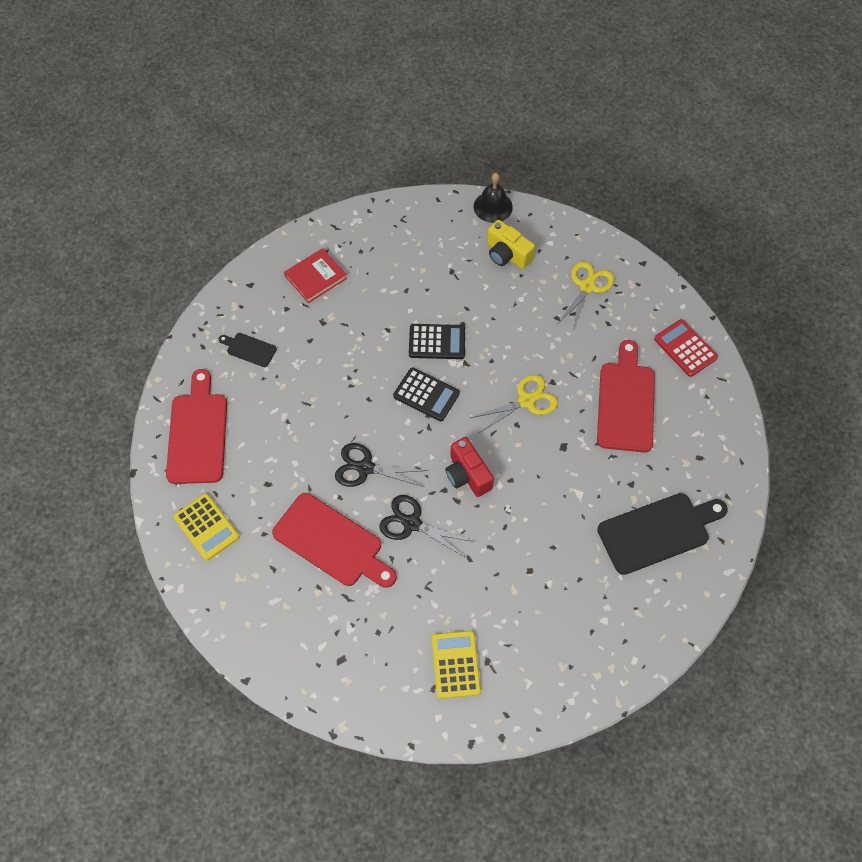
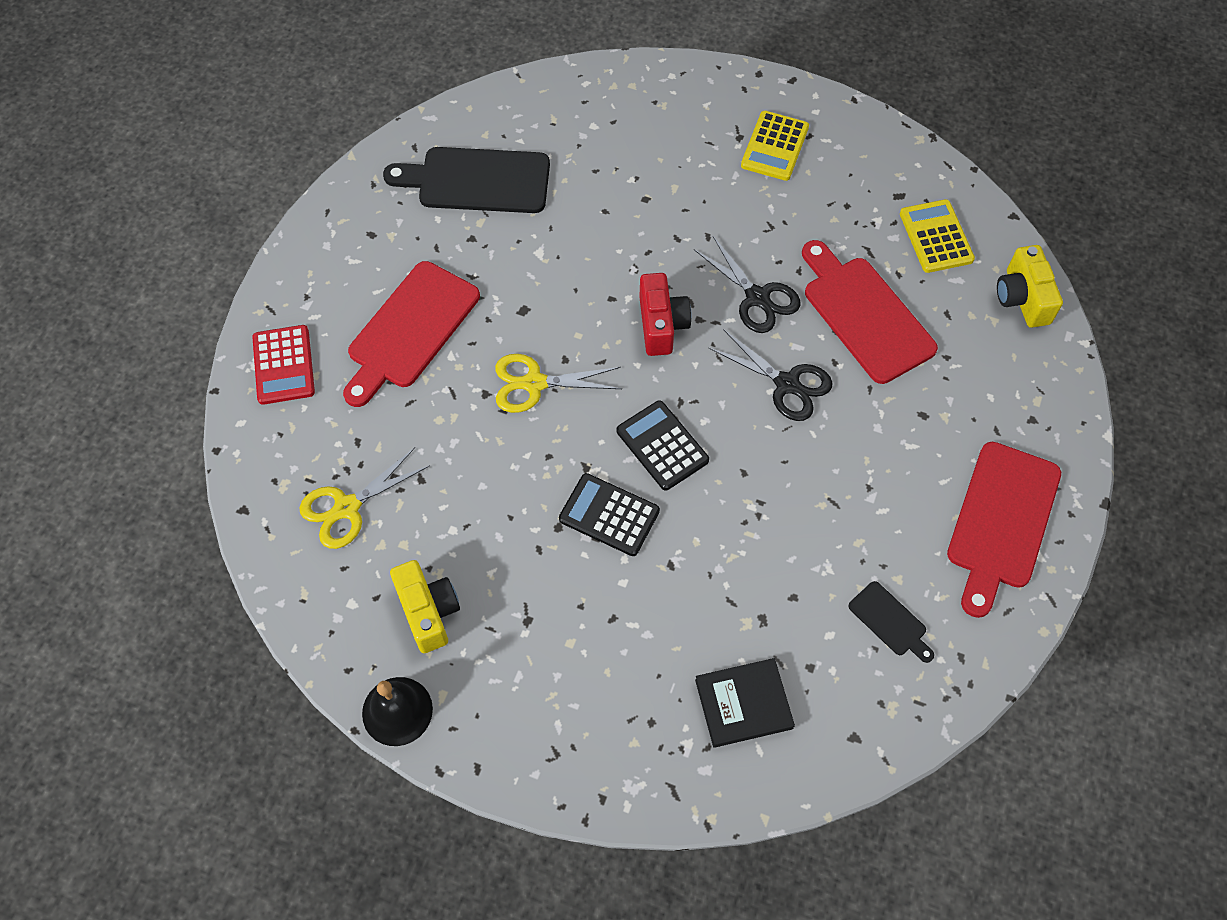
camera: 155 degrees left, 0 degrees up
(206, 527) = (1019, 393): yellow calculator -> yellow calculator (936, 237)
(221, 605) = (1022, 298): none -> yellow camera
(315, 277) = (743, 704): red book -> black book

